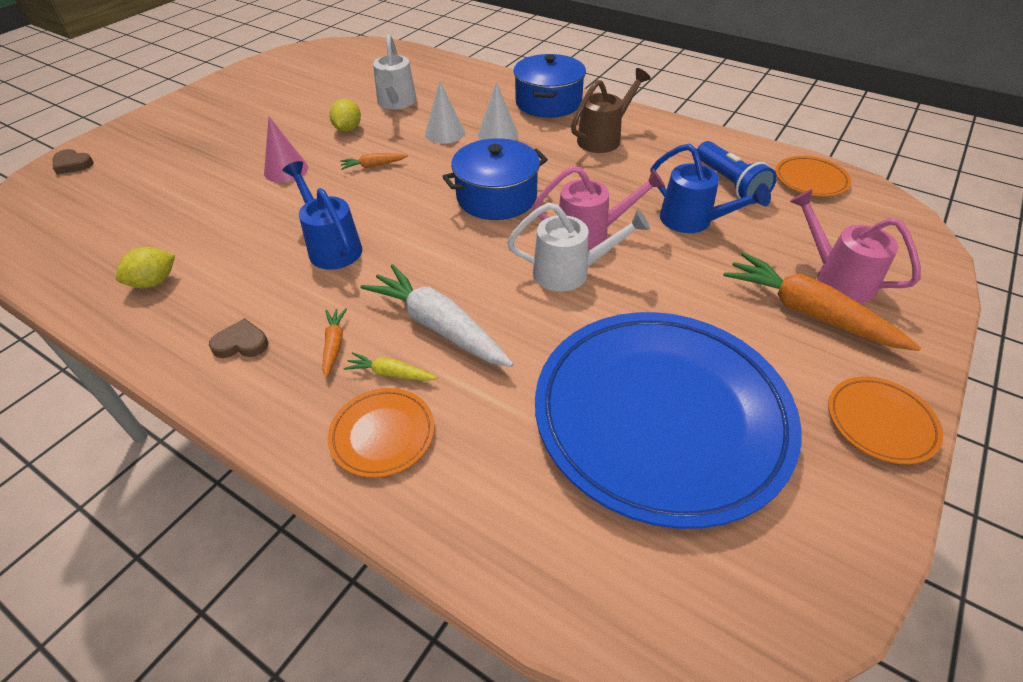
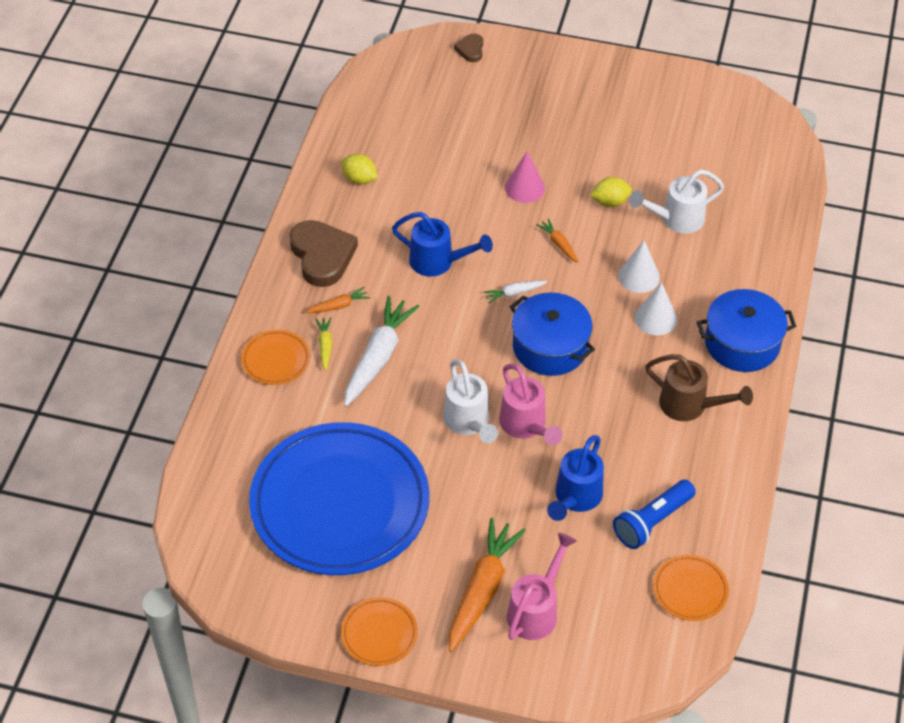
camera: 70 degrees right, 5 degrees up
(241, 343) = (322, 256): brown heart -> brown heart, size x2.01
(332, 247) = (437, 262): blue watering can -> blue watering can turned 75 degrees clockwise
(414, 204) = (514, 293): none -> white carrot

